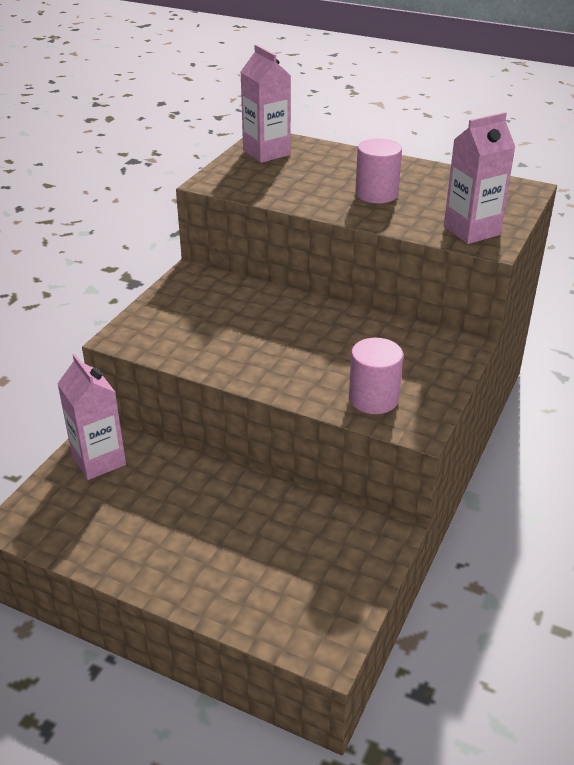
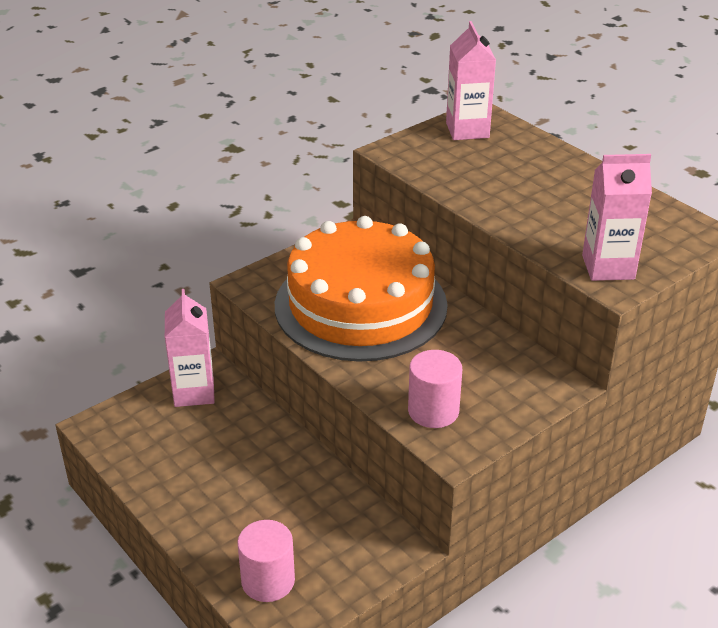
camera: 25 degrees right, 0 degrees up
(243, 328) = (360, 305): none -> orange cake
(376, 194) = (542, 202): pink cylinder -> pink cylinder (268, 581)

